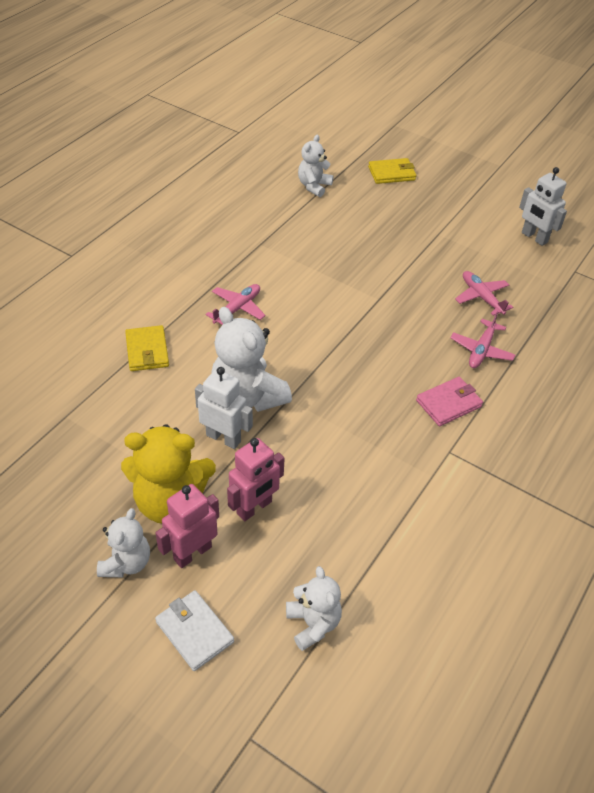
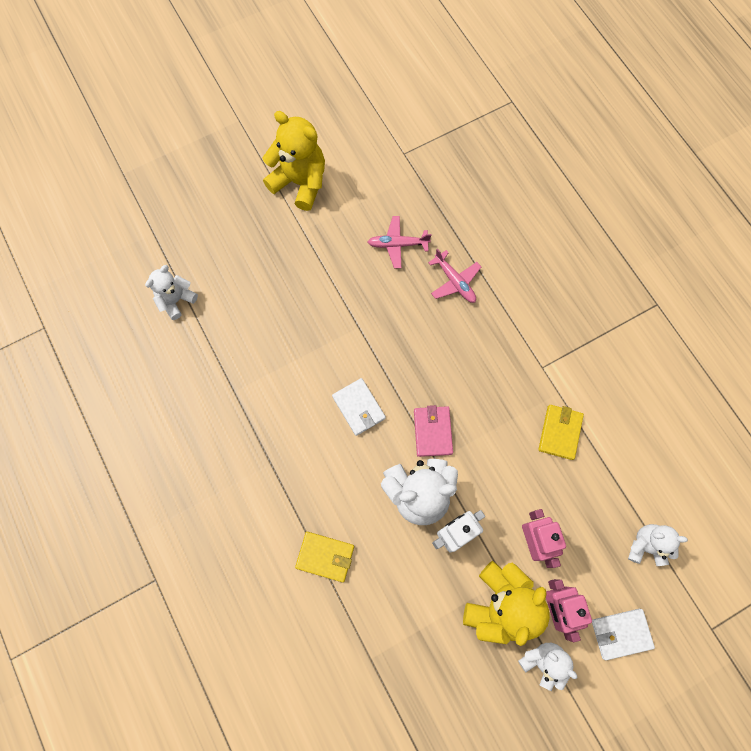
camera: 60 degrees left, 25 degrees up
(237, 308) = (311, 453): pink plane -> none
(302, 325) = (359, 407): none -> white wallet
(314, 186) = (176, 300): white teddy bear -> white teddy bear turned 75 degrees clockwise
(391, 173) = (197, 220): yellow wallet -> yellow wallet (560, 432)
(448, 403) = (497, 340): pink wallet -> pink wallet (432, 431)
(480, 217) = (300, 182): none -> yellow teddy bear
(534, 237) = (348, 157): white robot -> none

